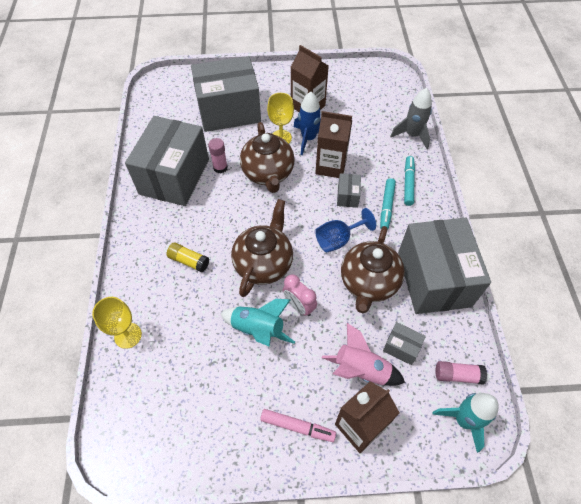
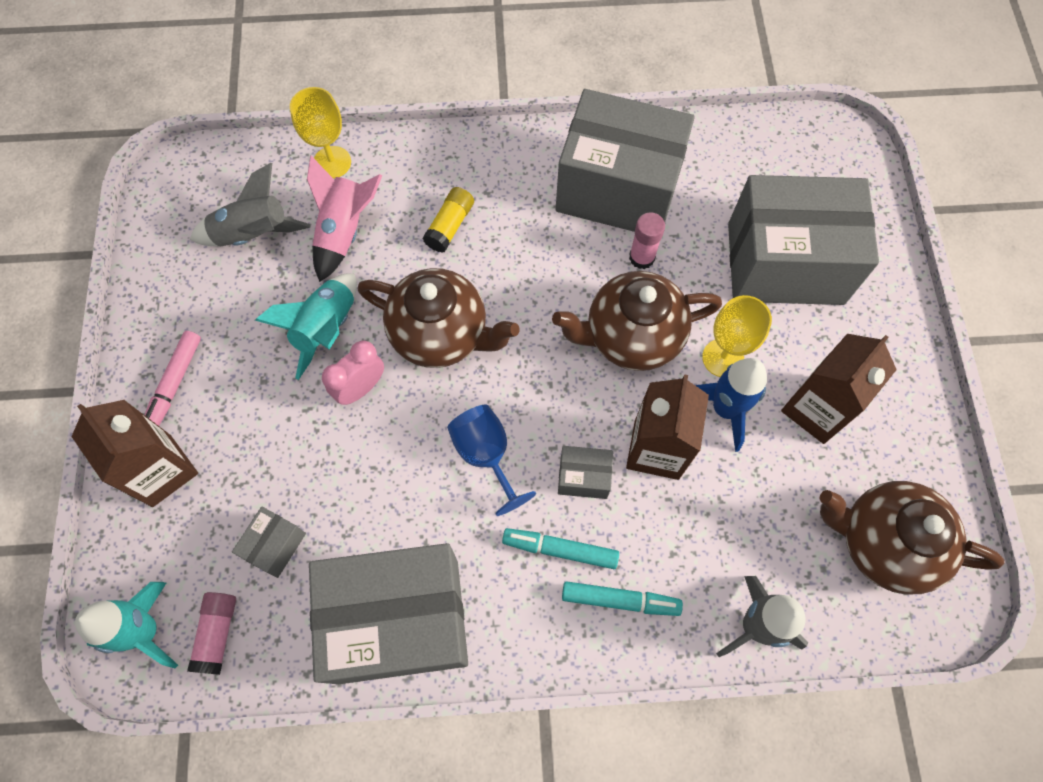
camera: 90 degrees right, 10 degrees up
(181, 384) = (253, 234): none -> grey rocket
(229, 111) = (785, 263): grey box -> grey box turned 75 degrees counterclockwise
(361, 370) = (245, 478): pink rocket -> pink rocket (344, 232)
(368, 283) = (396, 502): brown teapot -> brown teapot (884, 543)

